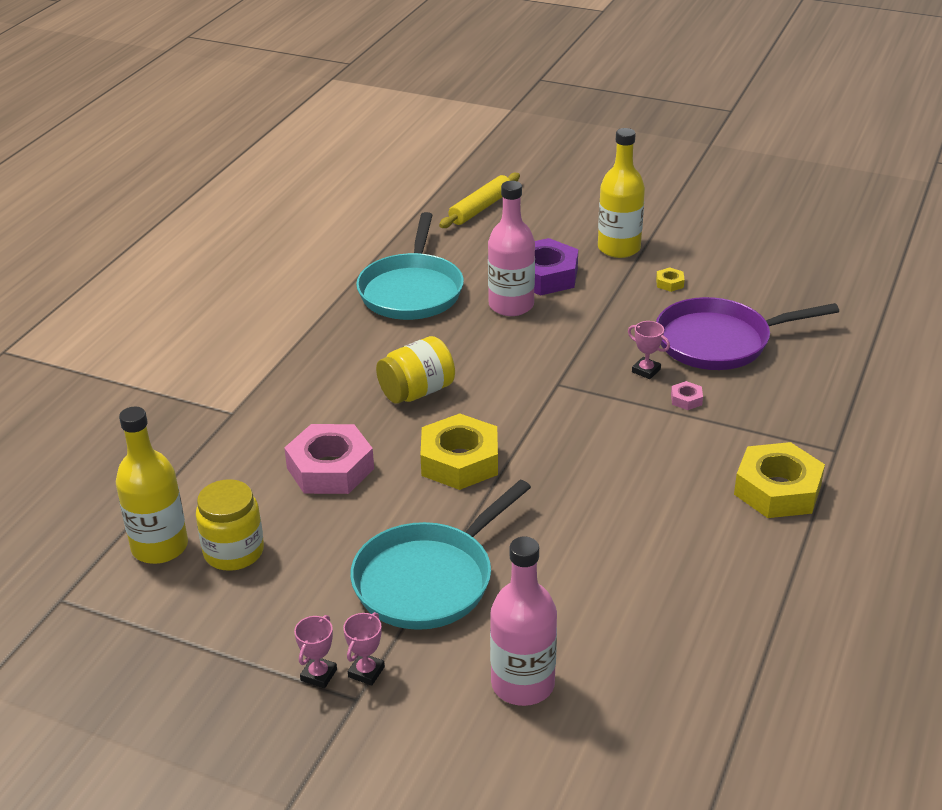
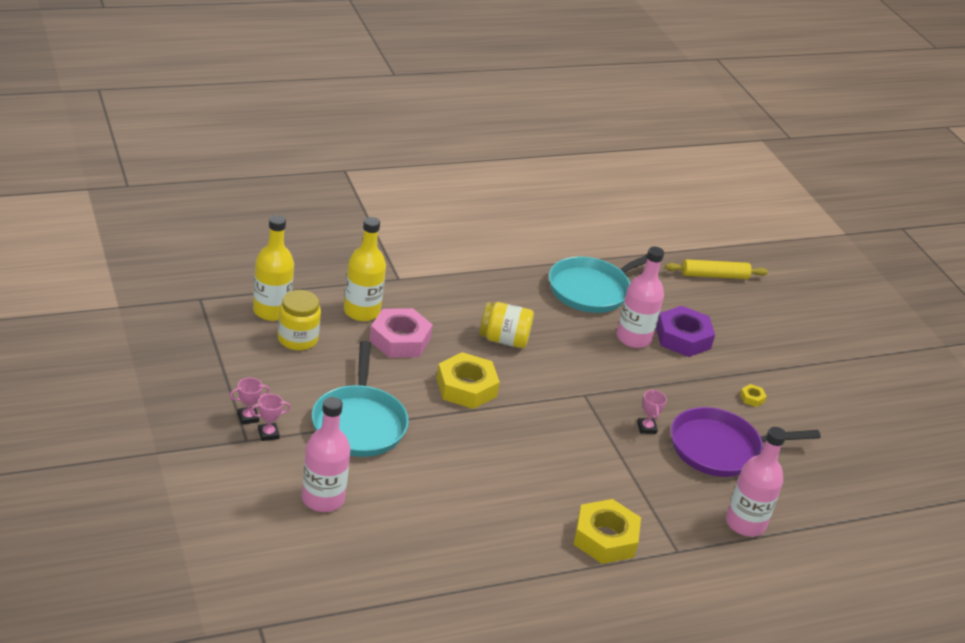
camera: 40 degrees right, 0 degrees up
(428, 579) = (359, 423): turquoise pan -> turquoise pan turned 90 degrees counterclockwise
(619, 248) = (758, 357): yellow bottle -> yellow bottle (361, 311)
(686, 399) = (641, 459): pink nut -> none
(719, 341) = (720, 448): purple pan -> purple pan turned 45 degrees counterclockwise
(833, 385) = (745, 523): none -> pink bottle

